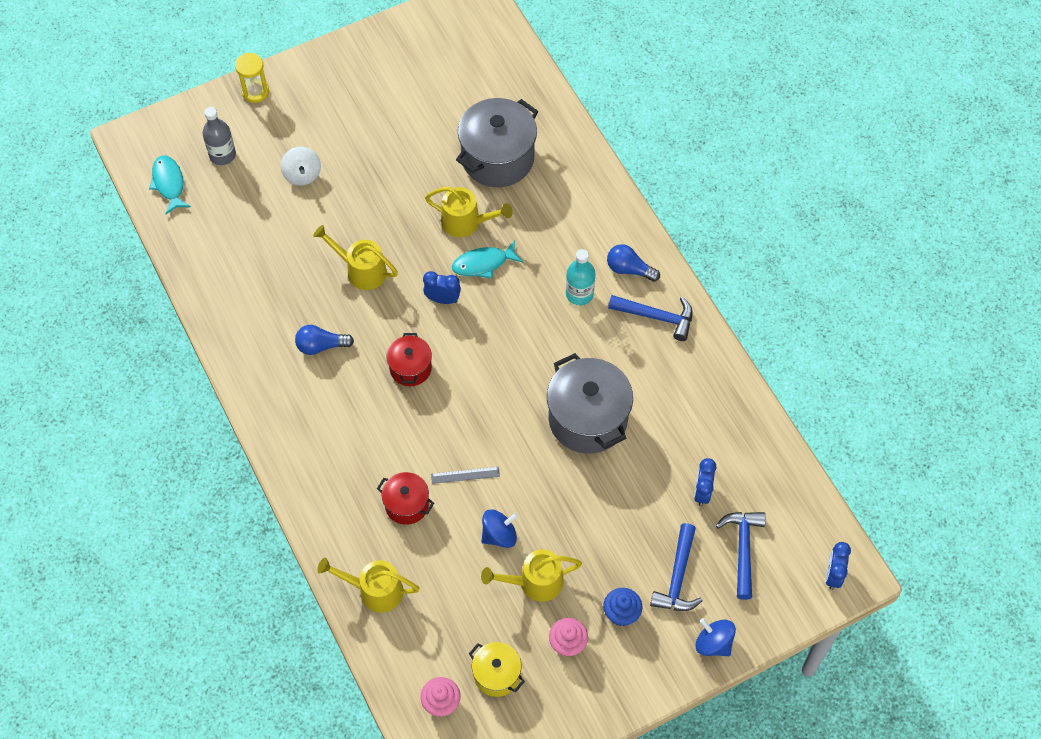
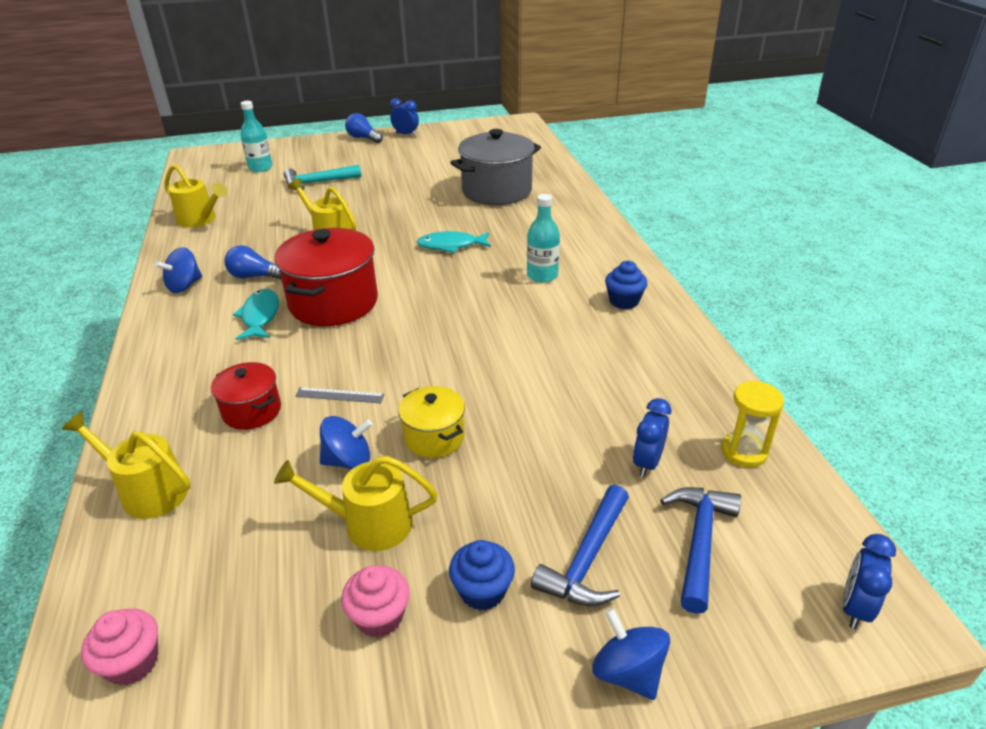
camera: 15 degrees right, 25 degrees down
(169, 183) = (204, 176): turquoise fish -> turquoise fish (260, 316)
(222, 155) = (260, 168): grey bottle -> turquoise bottle
(255, 92) = (312, 144): yellow hourglass -> yellow hourglass (744, 452)
(264, 372) = (184, 286): none -> blue spinning top
(302, 174) = (318, 182): white spinning top -> turquoise hammer
(410, 368) = (333, 303): red pot -> red pot, size x1.85
(442, 299) = (397, 262): blue clock -> blue clock (406, 134)
(466, 222) = (448, 221): yellow watering can -> yellow watering can (200, 220)
(496, 674) = (244, 639): yellow pot -> yellow pot (434, 437)
(588, 419) = (514, 369): grey pot -> none
(629, 269) = (602, 266): blue light bulb -> blue light bulb (363, 138)
(656, 317) = (624, 301): blue hammer -> blue cupcake

